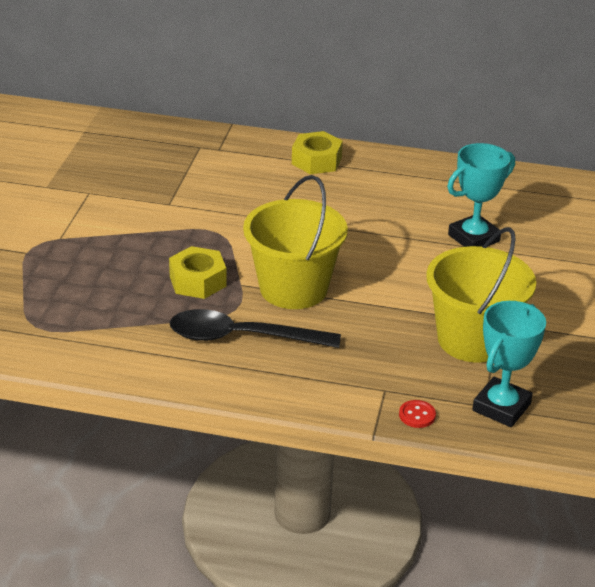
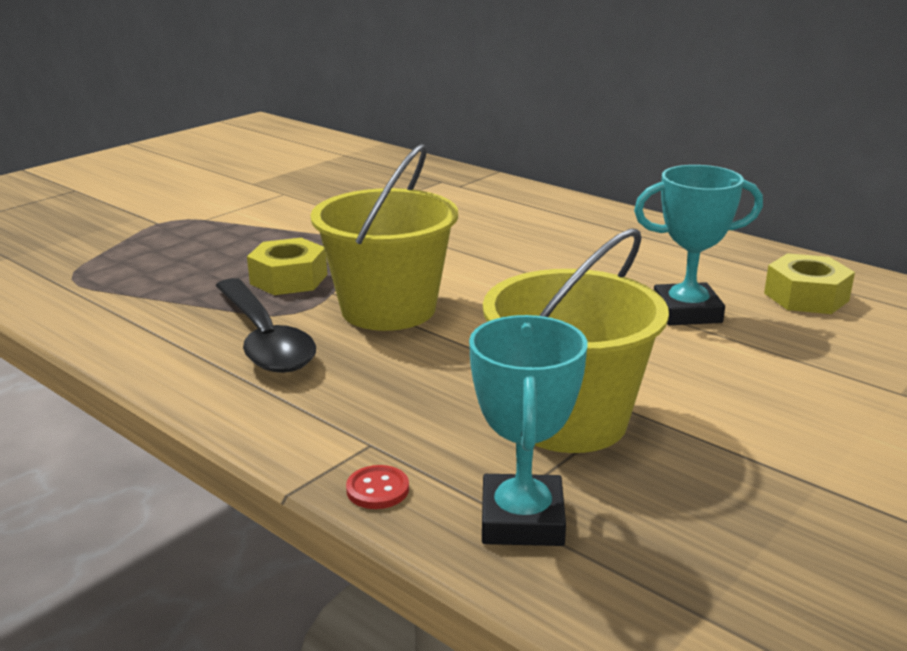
camera: 30 degrees right, 10 degrees down
(242, 337) = (264, 339): black spoon -> black spoon turned 150 degrees counterclockwise
(316, 161) = (557, 211): yellow nut -> yellow nut (806, 297)
(501, 407) = (522, 520): turquoise trophy -> turquoise trophy turned 60 degrees counterclockwise

